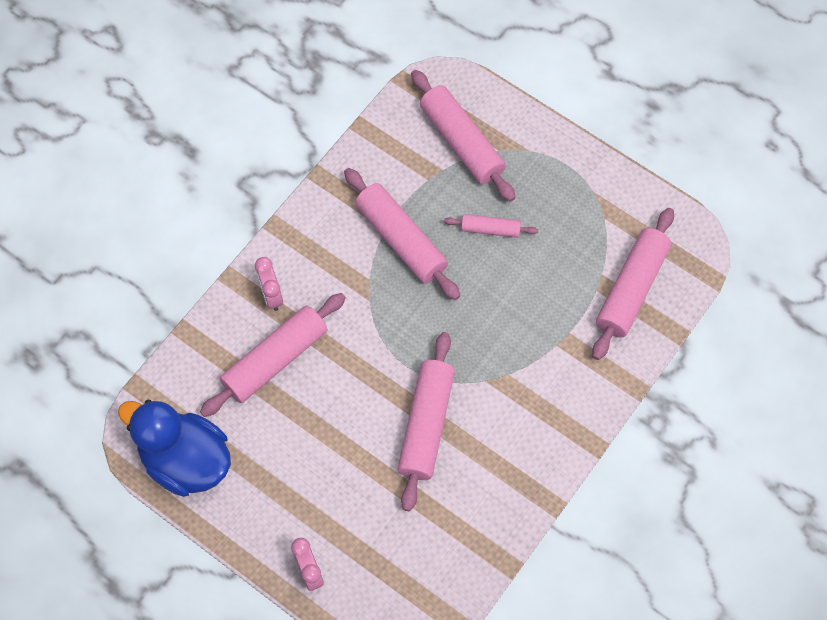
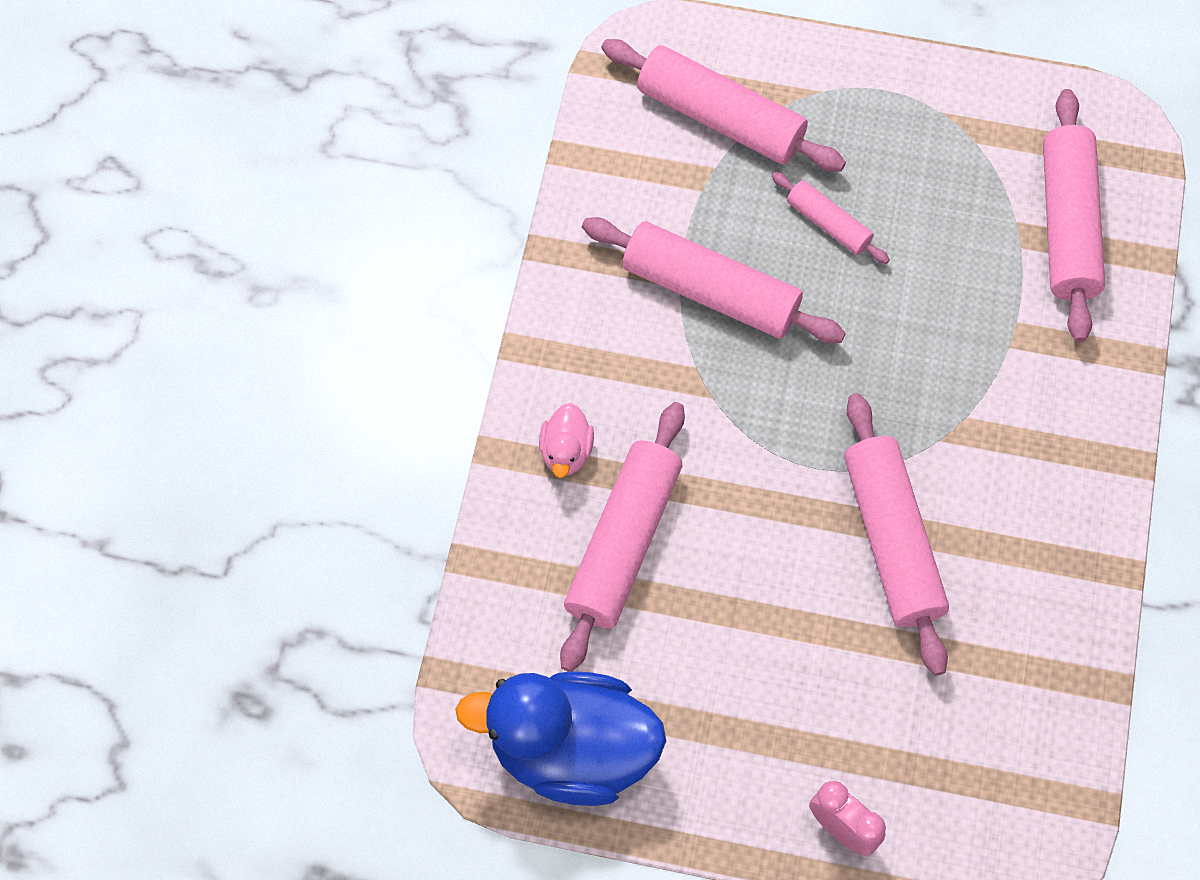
camera: 25 degrees left, 0 degrees up
(271, 295) = (566, 451): pink clock -> pink duck
(490, 229) = (828, 224): pink rolling pin -> pink rolling pin turned 60 degrees clockwise

